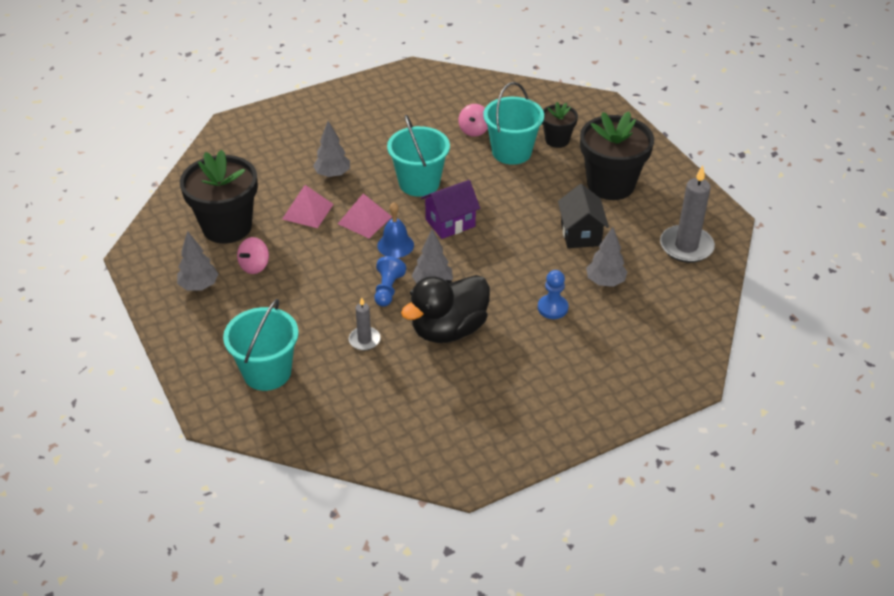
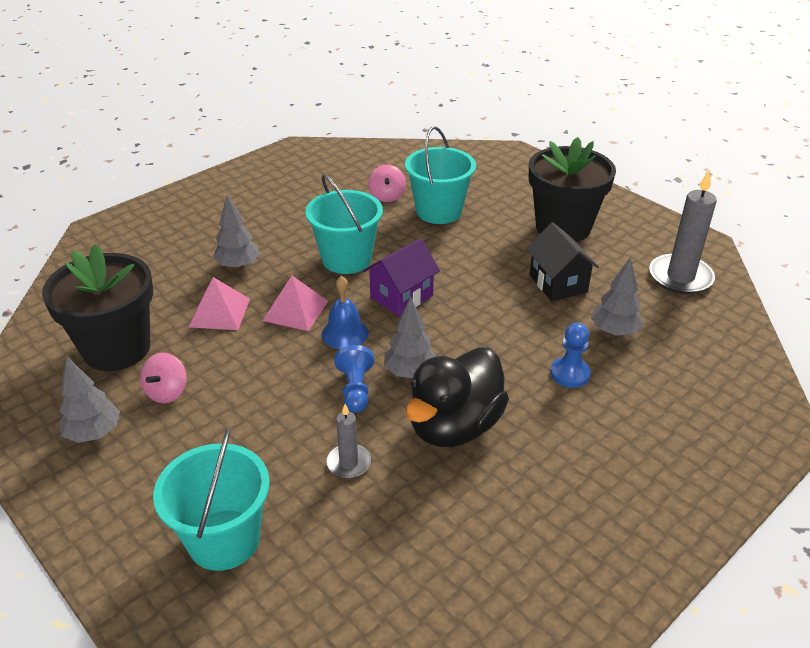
camera: 15 degrees left, 5 degrees down
(557, 140) = (482, 192): black flower pot -> none

